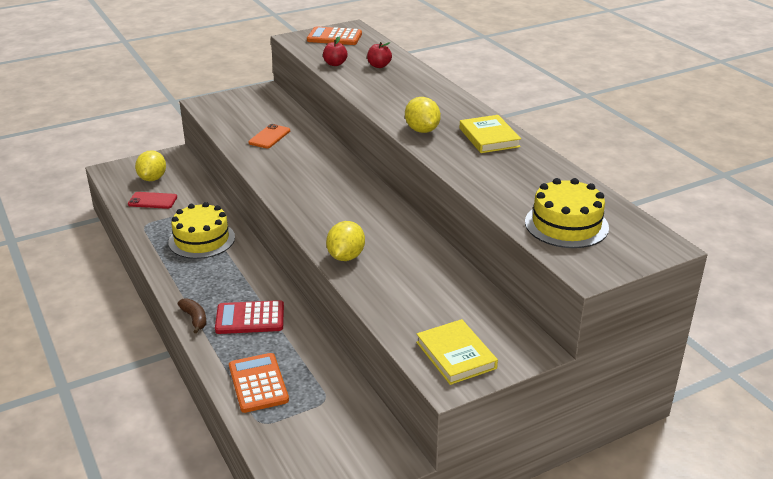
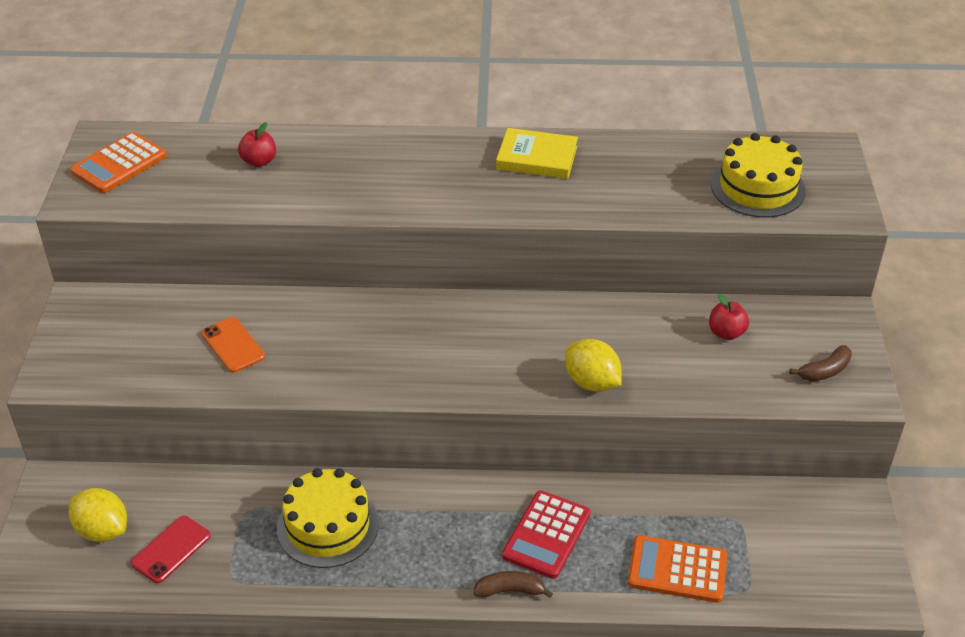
camera: 60 degrees left, 10 degrees up
(335, 64) = (211, 195): red apple -> red apple (726, 333)
(422, 130) = (475, 197): yellow lemon -> none
(456, 355) = (824, 371): yellow book -> brown banana

